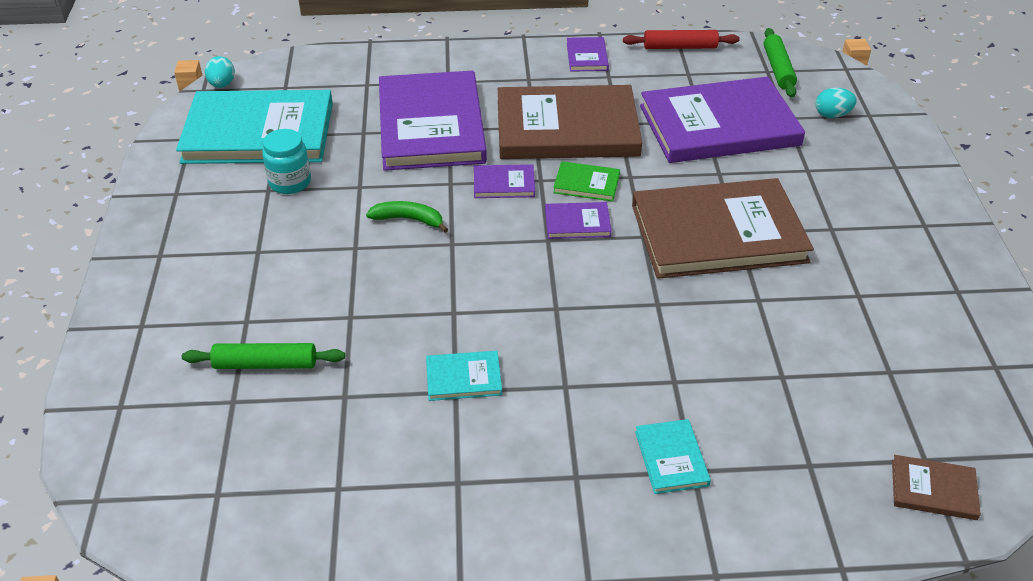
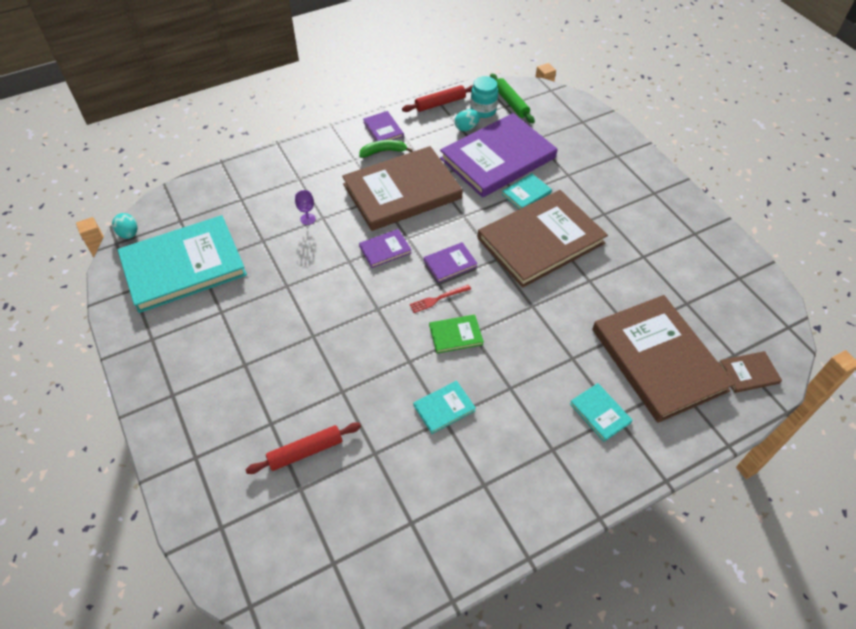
camera: 25 degrees left, 10 degrees up
(265, 364) = (305, 451): green rolling pin -> red rolling pin
(290, 182) = (233, 300): turquoise jar -> turquoise jar (483, 110)
(408, 219) = (337, 300): green banana -> green banana (383, 151)
(431, 125) = (307, 219): purple book -> purple goblet
(535, 256) = (438, 299): none -> red fork
(586, 184) = (439, 231): green book -> green book (456, 335)
(733, 175) = (526, 193): none -> turquoise book
(801, 425) = (658, 359): none -> brown book
(832, 115) = (561, 128): turquoise egg -> turquoise egg (466, 128)

